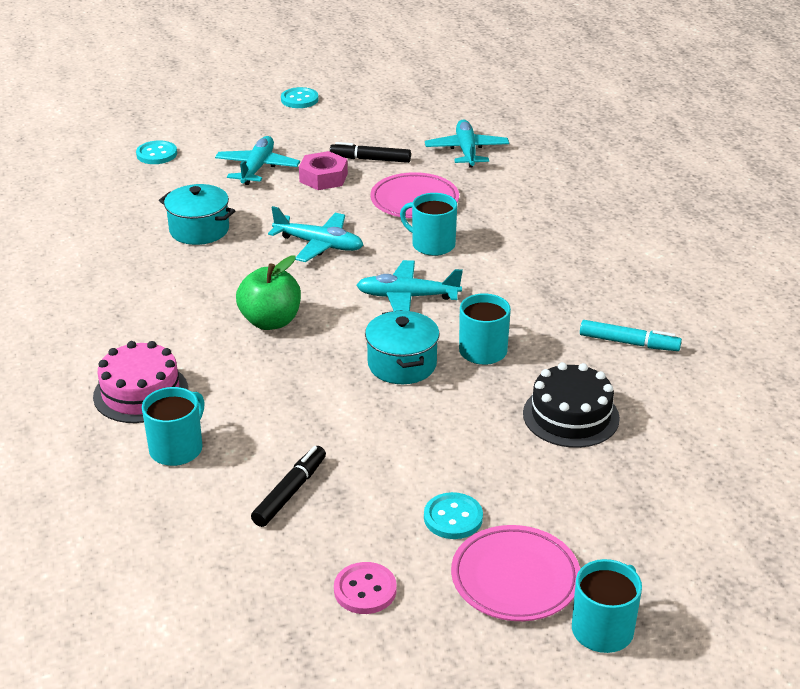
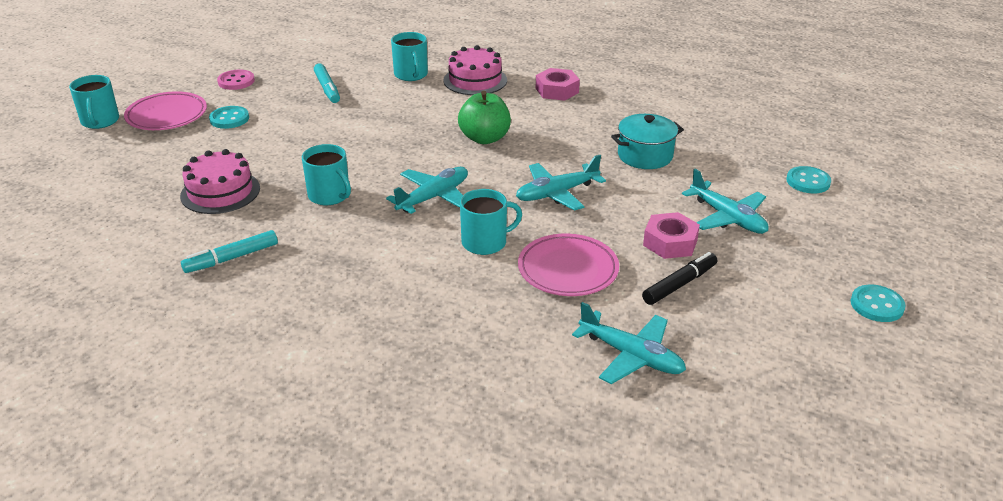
camera: 130 degrees right, 0 degrees up
(108, 327) = (557, 90): none -> pink nut
(290, 492) = (327, 89): black marker -> turquoise marker
(402, 364) = (367, 161): turquoise pot -> none
(571, 416) = (220, 192): black cake -> pink cake

